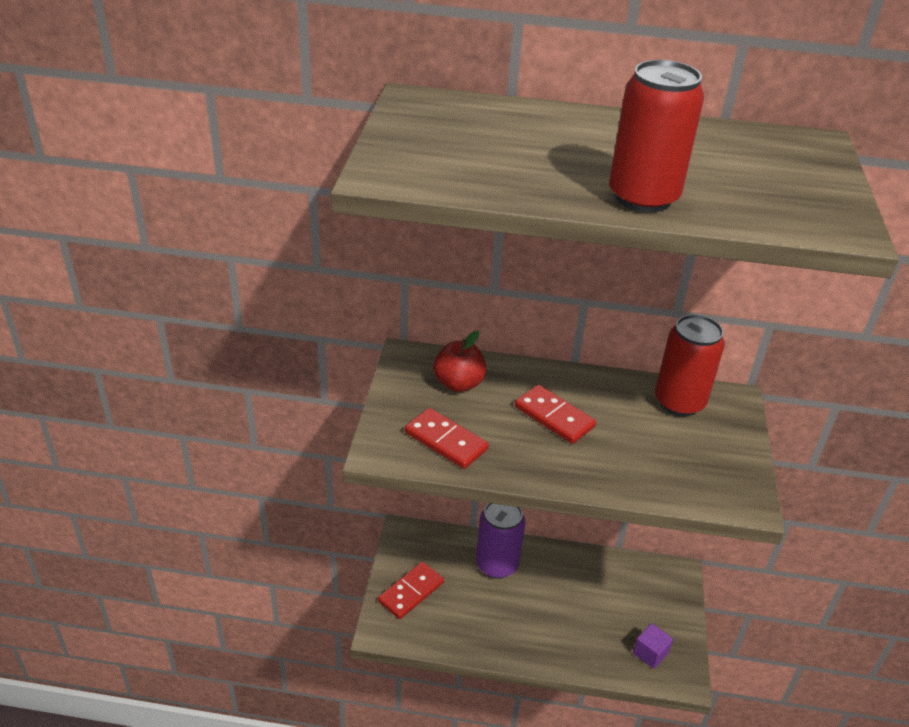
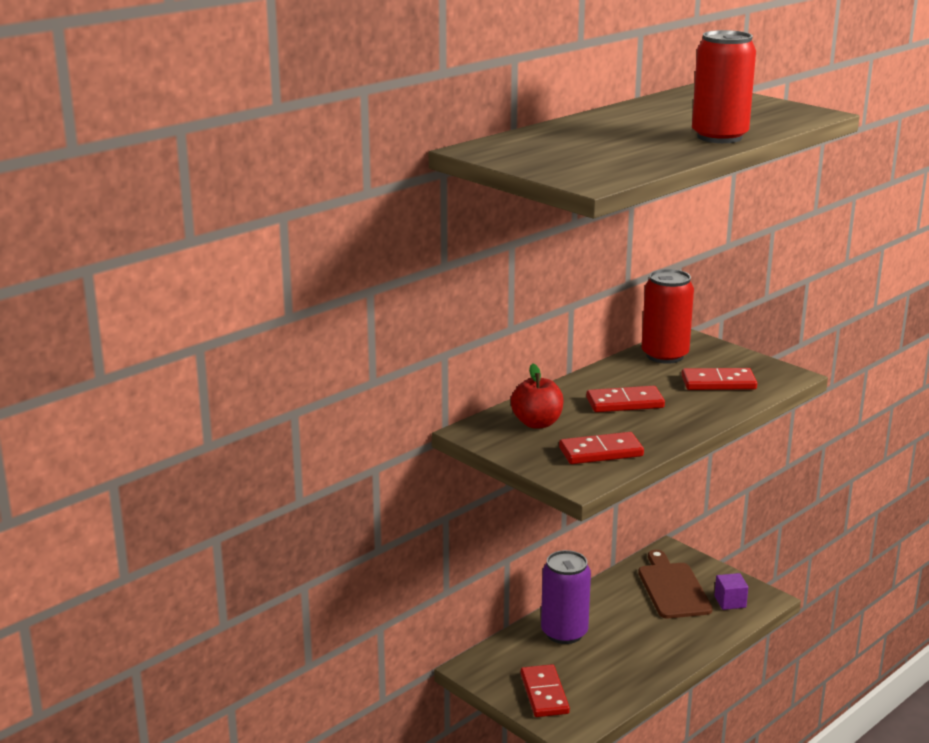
camera: 50 degrees left, 15 degrees down
(627, 603) = (672, 588): none -> brown cutting board
(667, 459) = (718, 383): none -> red domino

